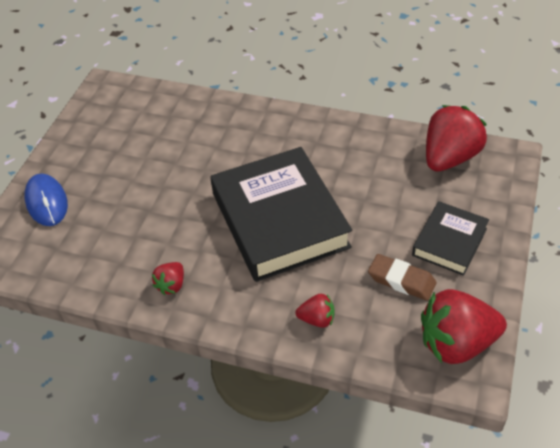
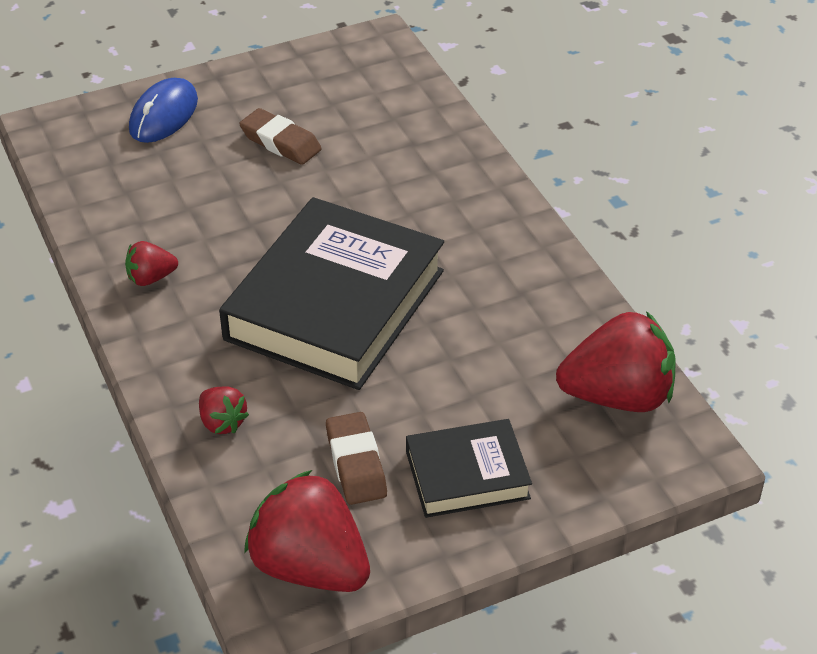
camera: 45 degrees right, 5 degrees down
(132, 168) = (280, 142): none -> brown eraser

